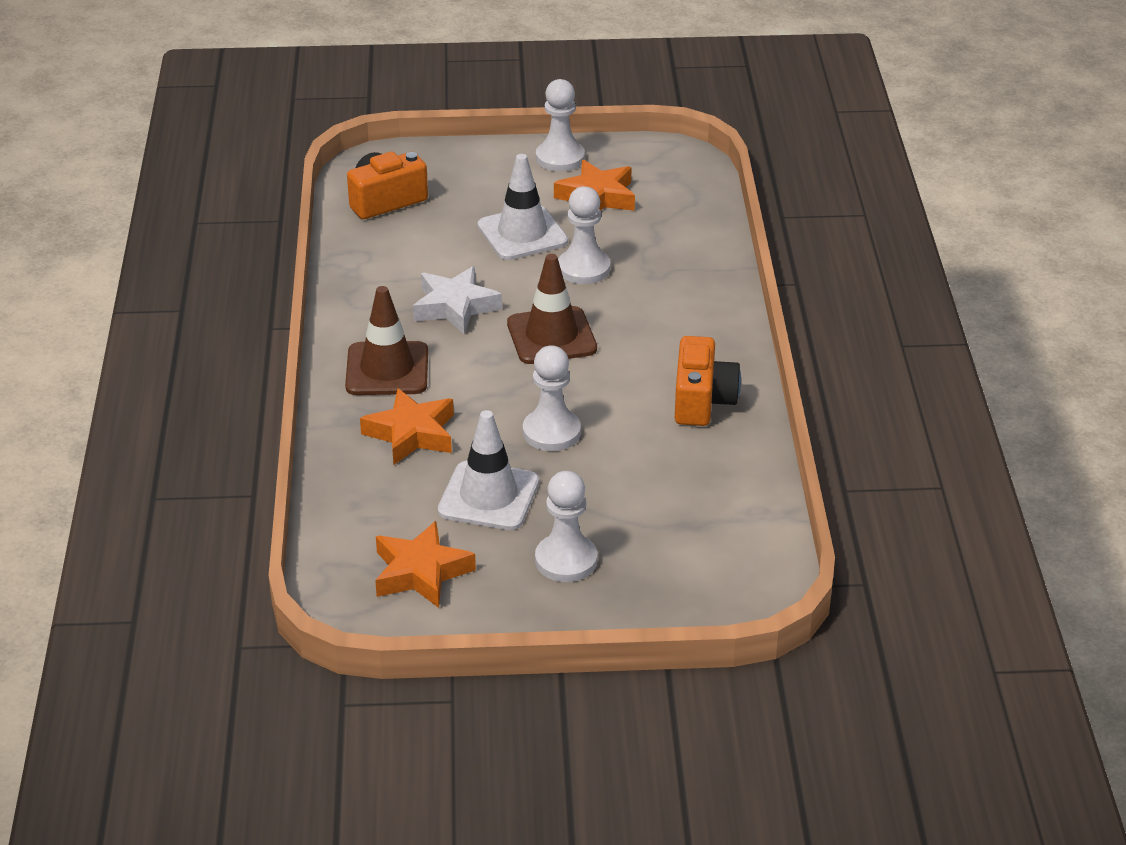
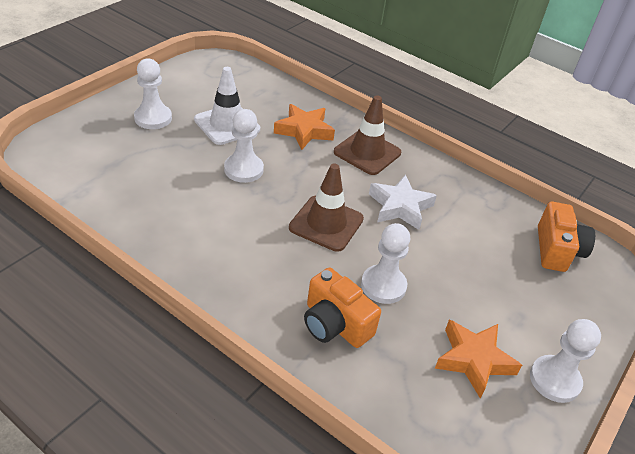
camera: 125 degrees right, 5 degrees up
(421, 572) = (208, 83): orange star -> none
(522, 234) = (457, 285): white traffic cone -> none
(702, 401) = (188, 238): orange camera -> orange camera (335, 324)

